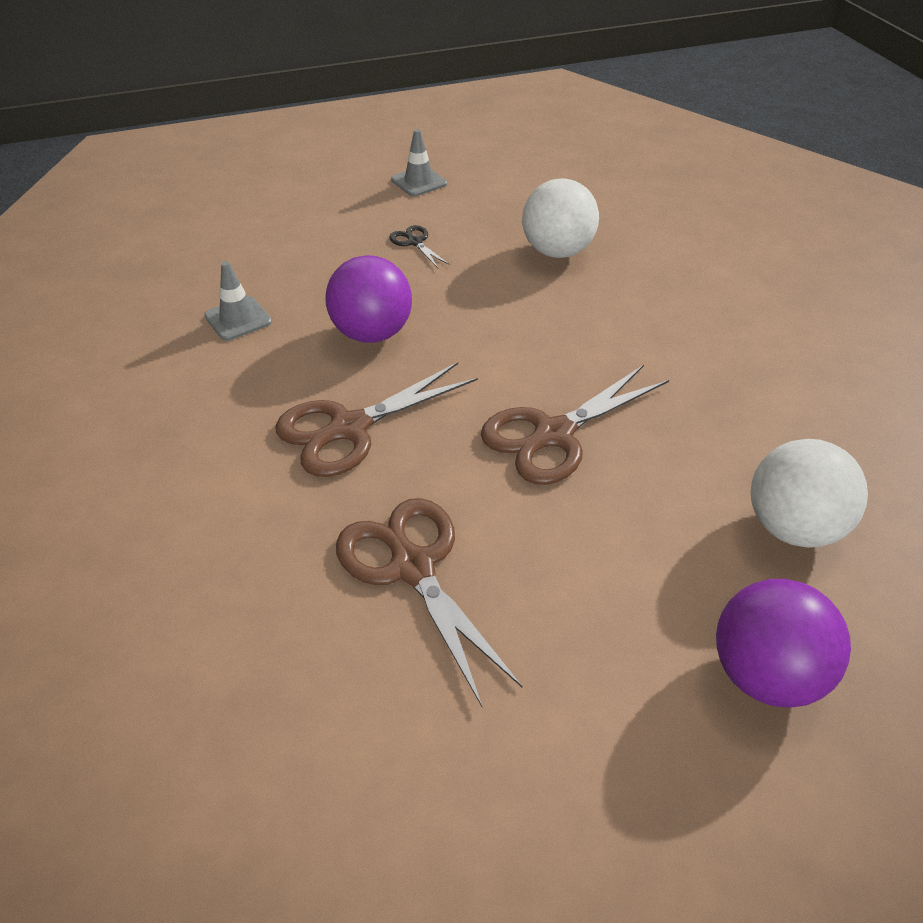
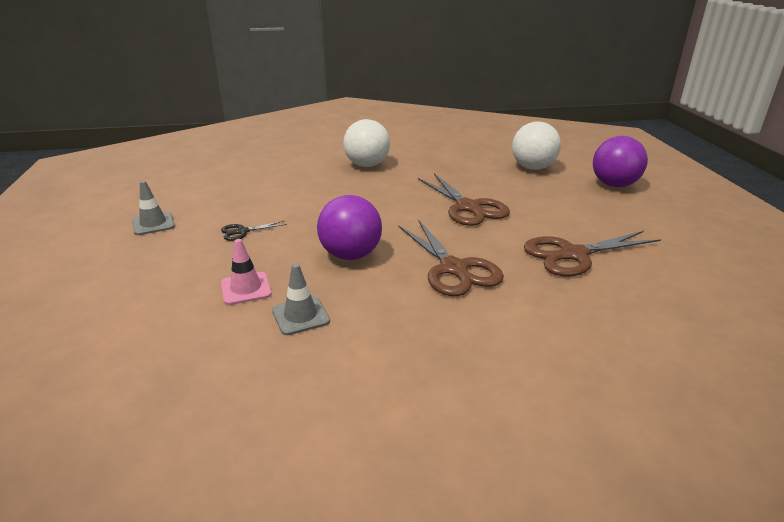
camera: 80 degrees left, 15 degrees down
(288, 273) = (246, 288): none -> pink traffic cone
(557, 251) = (292, 187): white ball -> white ball (367, 165)

